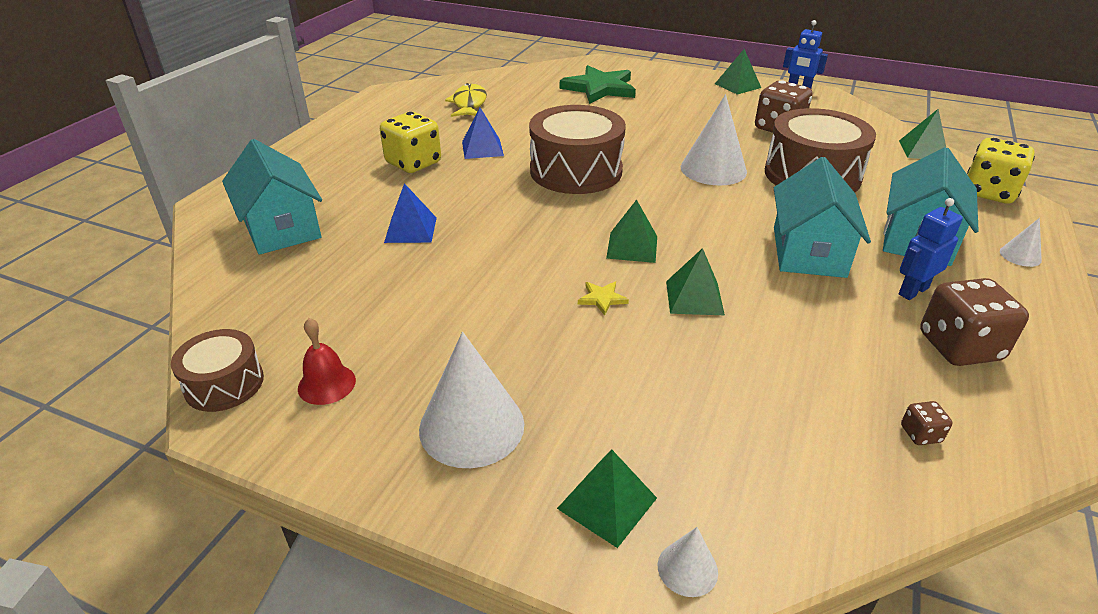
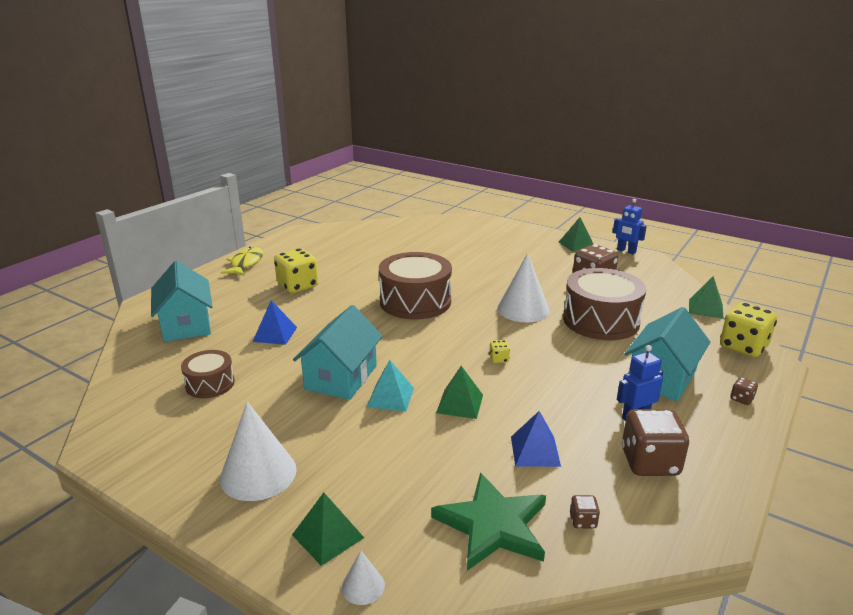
camera: 10 degrees right, 10 degrees down
(224, 384) = (107, 426): brown drum -> brown drum (210, 384)
(326, 384) = (173, 434): red bell -> none
(469, 104) = (358, 244): yellow fish -> yellow fish (245, 263)
(482, 148) = (353, 279): blue pyramid -> blue pyramid (535, 451)
(600, 88) = (464, 239): green star -> green star (493, 525)
(602, 299) = (390, 397): yellow star -> turquoise pyramid
(632, 247) = (431, 362): green pyramid -> none
(714, 235) = (498, 359): none -> yellow dice
(808, 252) = (566, 379): turquoise house -> turquoise house (341, 377)
(1020, 255) = (741, 399): white cone -> brown dice

